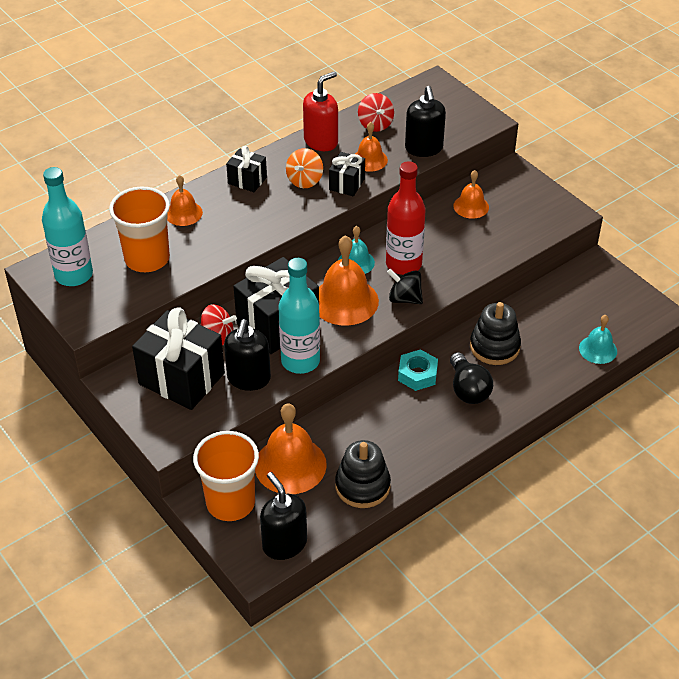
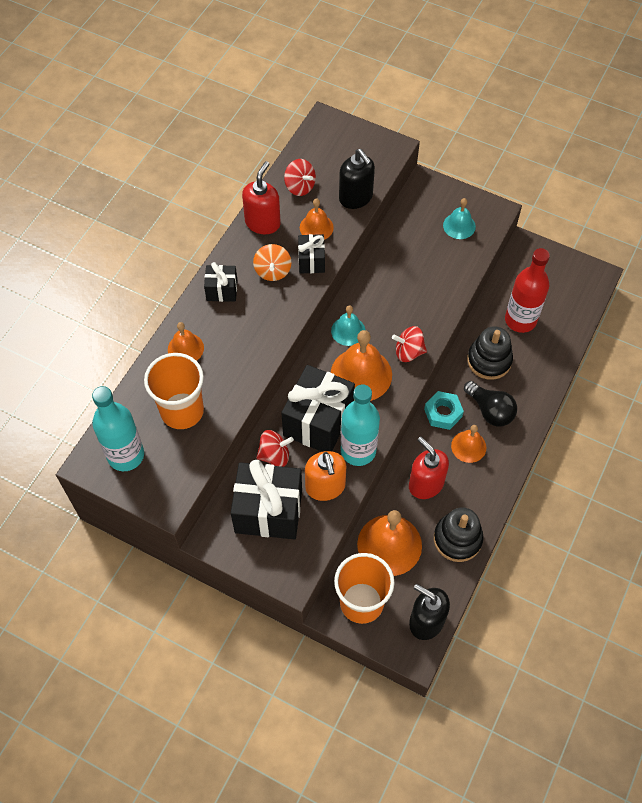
camera: 25 degrees left, 15 degrees up
(248, 379) = (325, 487): black soap dispenser -> orange soap dispenser
(360, 427) = (425, 484): none -> red soap dispenser
(403, 264) = (389, 317): red bottle -> red bottle (520, 320)
(404, 298) = (408, 352): black spinning top -> red spinning top
(471, 206) = (412, 235): orange bell -> orange bell (468, 446)
(598, 349) = (569, 330): turquoise bell -> turquoise bell (459, 226)

